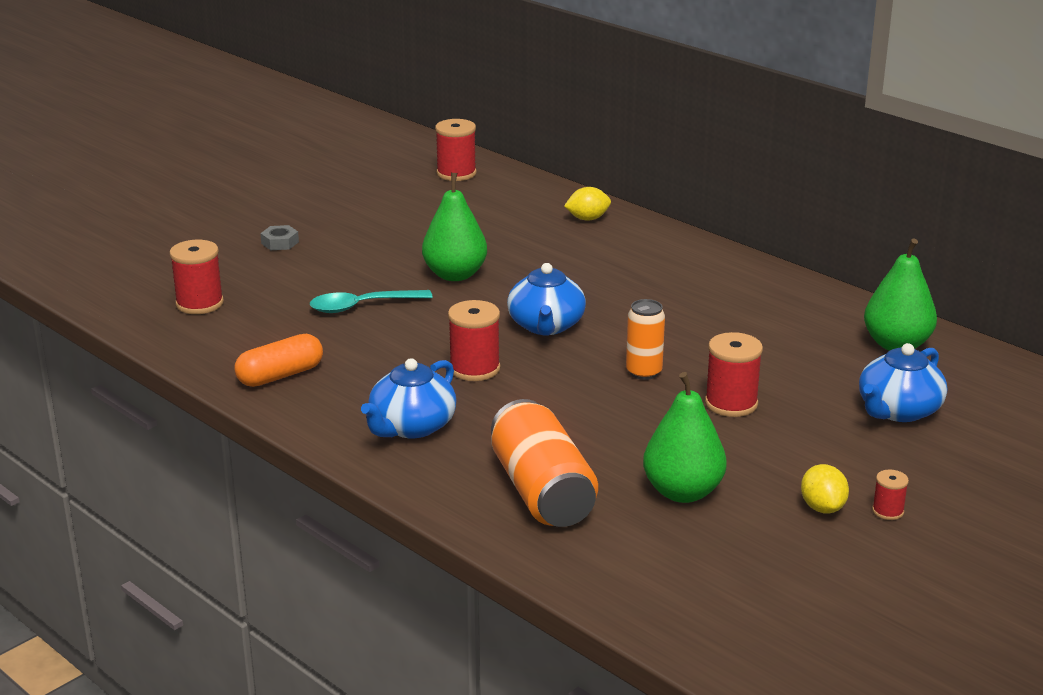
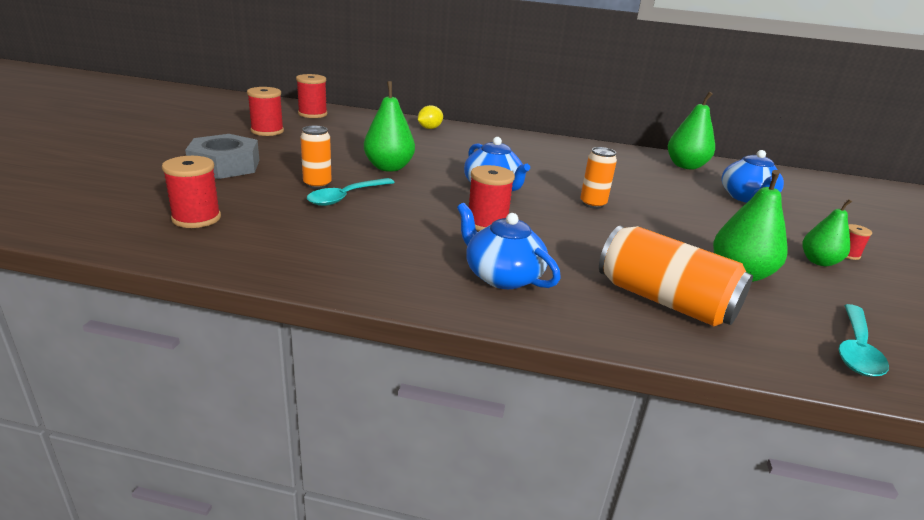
camera: 35 degrees left, 0 degrees up
(280, 243) = (225, 166): grey nut -> grey nut, size x2.22
(280, 375) = (340, 261): orange capsule -> none
(349, 284) = (317, 184): none -> orange can
(411, 427) = (502, 276): blue teapot -> blue teapot turned 135 degrees clockwise
(669, 588) = (856, 349): none -> turquoise spoon
(731, 403) = (668, 212): red spool -> red spool (267, 131)
(822, 507) = (818, 262): yellow lemon -> green pear

